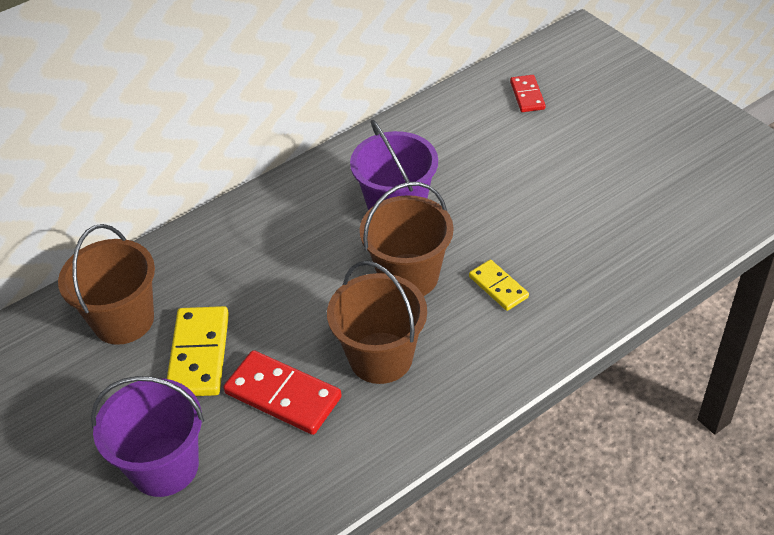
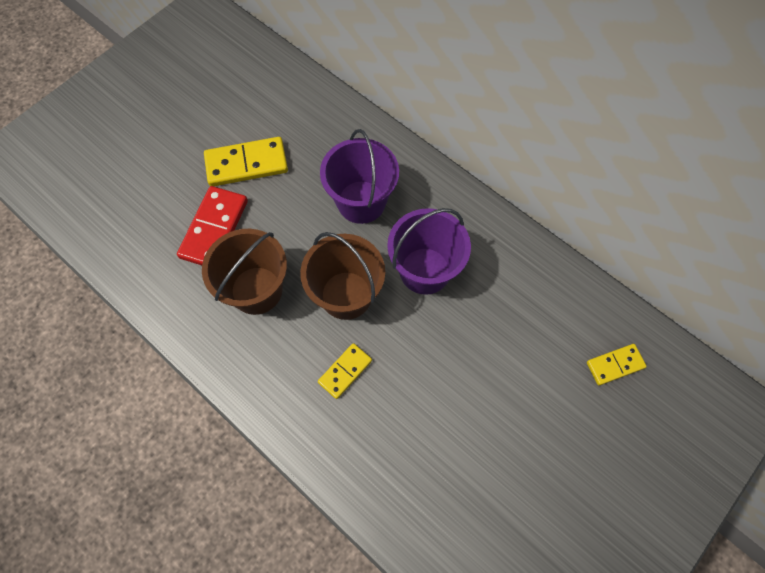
camera: 75 degrees right, 20 degrees up
(123, 320) = (273, 107): brown bucket -> none
(164, 466) = (148, 170): purple bucket -> purple bucket (361, 202)
(527, 95) = (615, 365): red domino -> yellow domino

